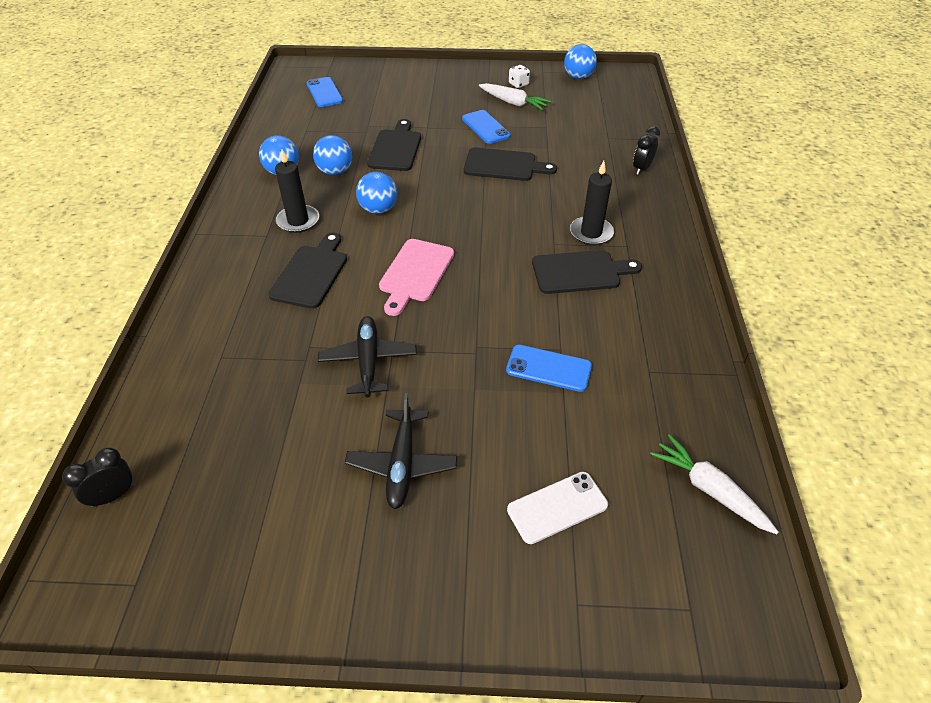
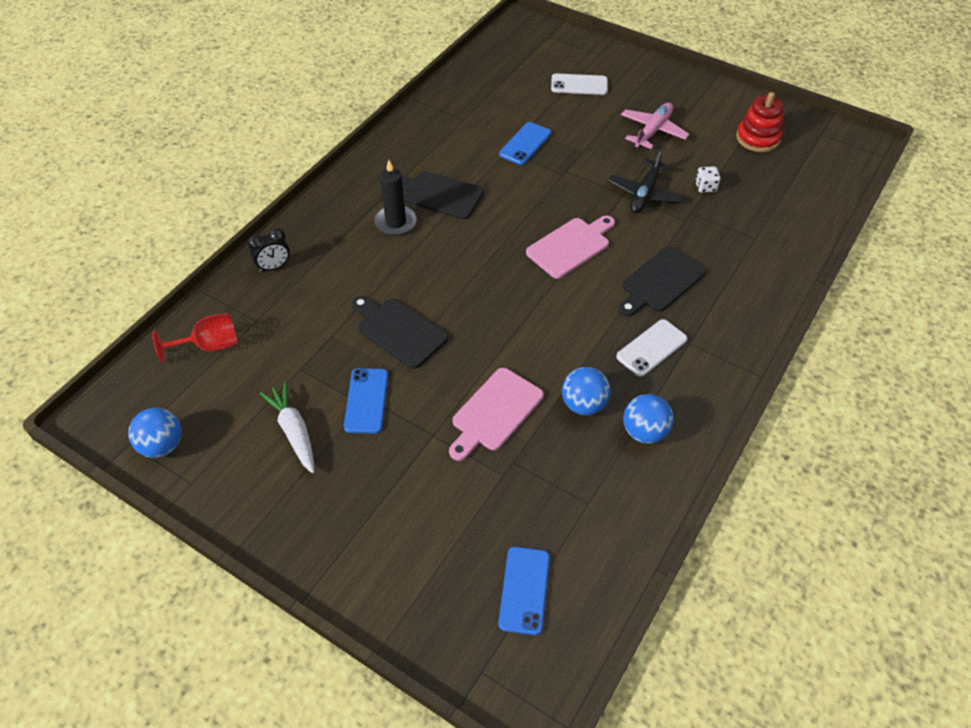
camera: 150 degrees left, 5 degrees up
(113, 495) = (836, 178): black clock -> none
(242, 523) = (757, 138): none -> red stacking toy
(298, 221) = (651, 348): black candle -> white phone
(378, 209) = (564, 328): blue ball -> none
(395, 148) = (495, 412): black cutting board -> pink cutting board
(402, 464) = (653, 131): black plane -> pink plane
(518, 84) = (250, 469): white dice -> white dice (705, 187)
(548, 368) = (525, 144): blue phone -> blue phone turned 75 degrees clockwise
(617, 117) = (209, 346): none -> red goblet
(709, 489) = (493, 63): white carrot -> none

